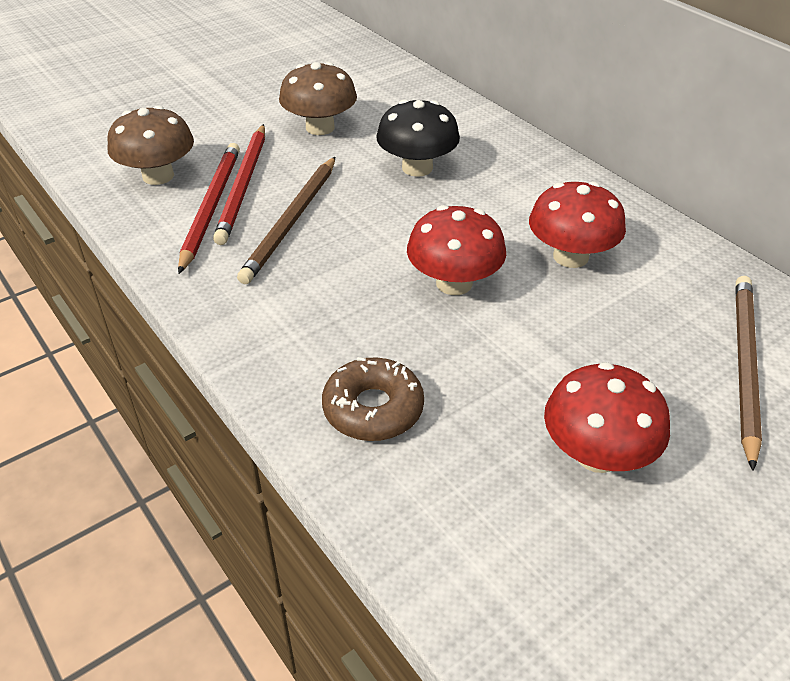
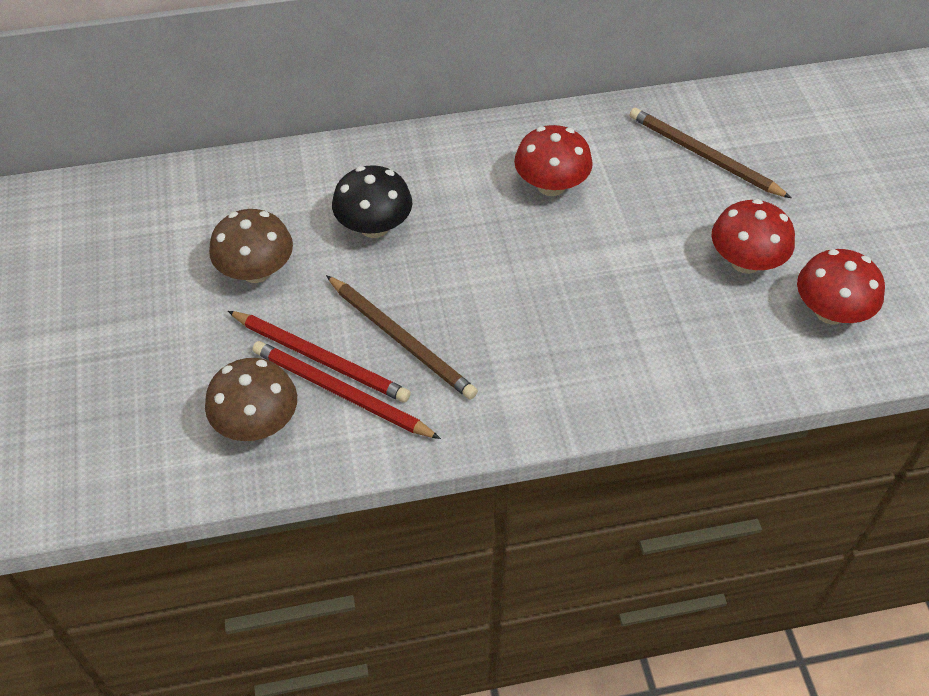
camera: 65 degrees left, 10 degrees up
(373, 409) = (656, 360): brown donut -> none
(454, 283) = (545, 264): red mushroom -> red mushroom (830, 311)

